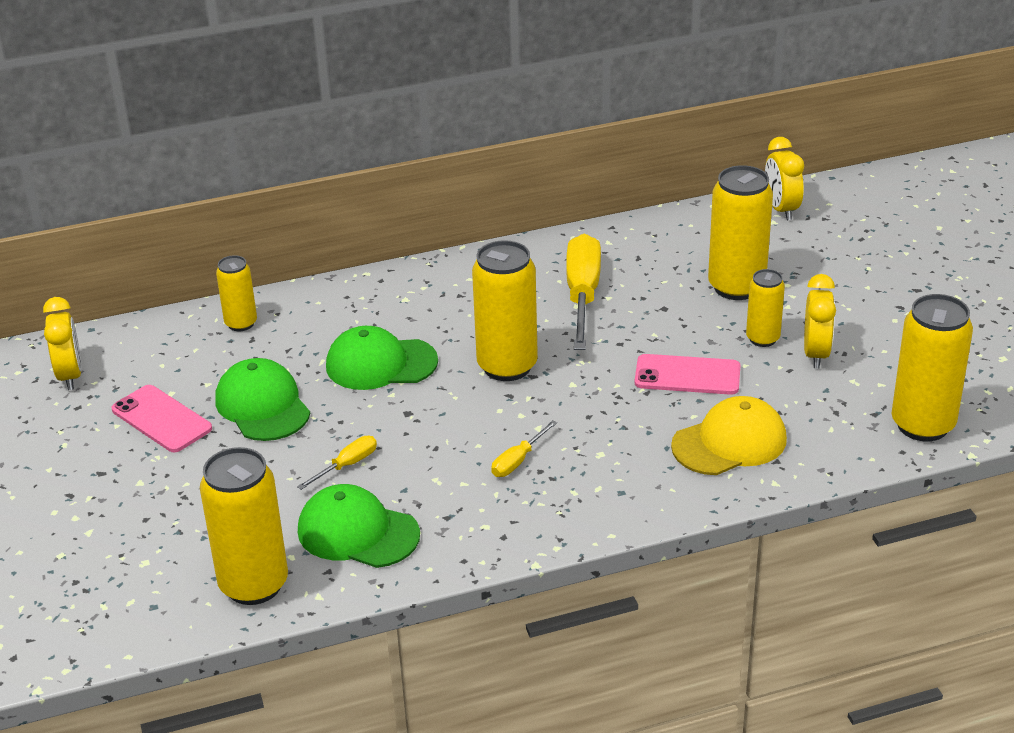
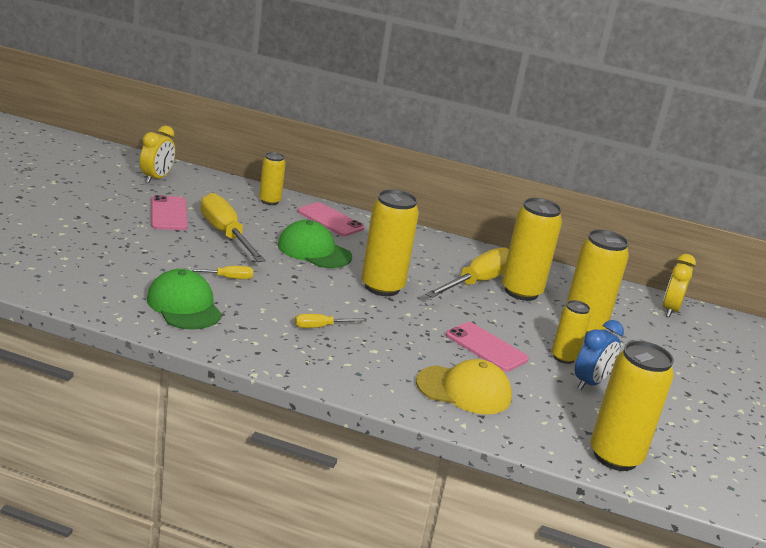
camera: 30 degrees right, 10 degrees down
(254, 585) = (97, 295): yellow can -> yellow can (521, 292)
(262, 405) = (225, 234): green cap -> yellow screwdriver
(339, 307) = (330, 220): none -> pink phone
(816, 354) = (590, 383): yellow clock -> blue clock

